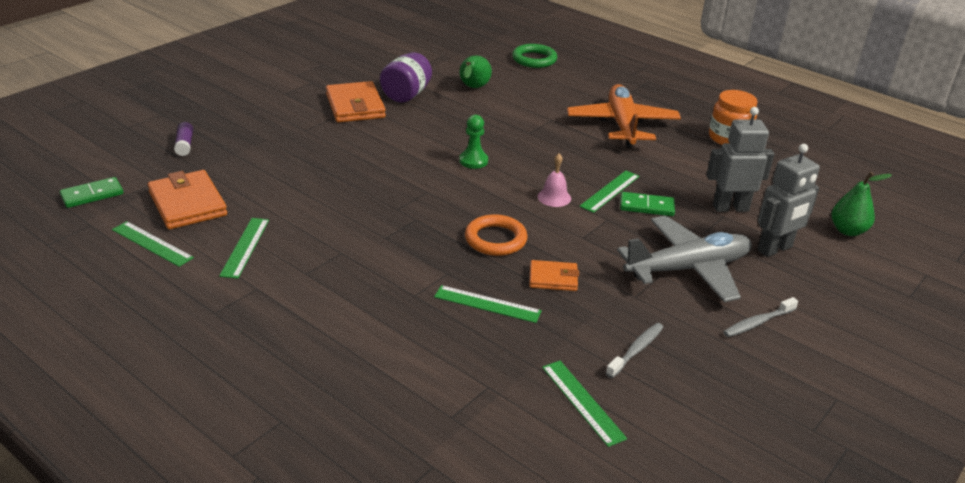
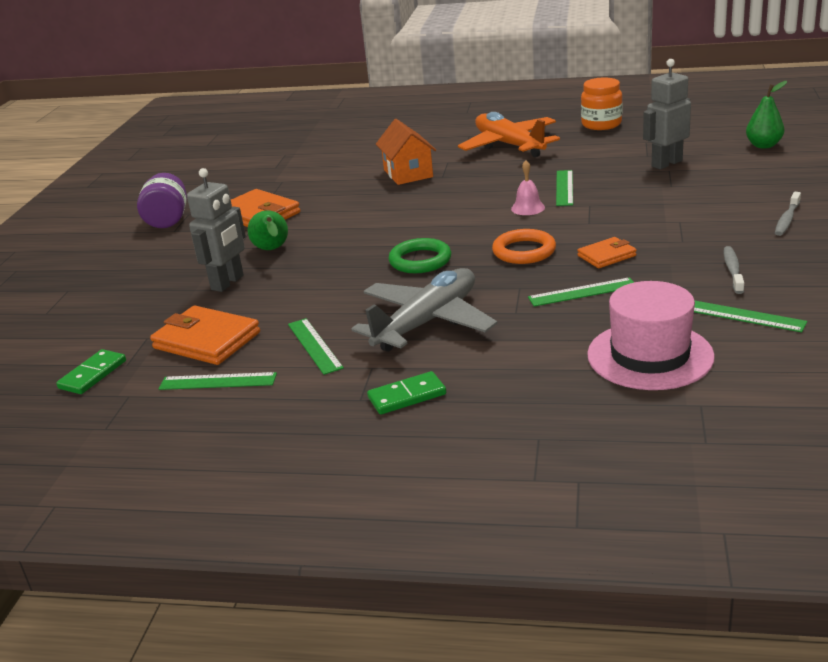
camera: 25 degrees left, 5 degrees down
(185, 145) = (132, 302): purple glue stick -> none
(406, 95) = (294, 191): purple jar -> purple jar (168, 220)
(457, 396) = (650, 355): none -> pink hat
(473, 88) = (348, 166): green pear -> green pear (272, 250)
(473, 161) = (425, 211): green pawn -> none
(507, 117) = (408, 173): none -> orange house
(534, 59) = (370, 130): green ring -> green ring (420, 260)
(646, 206) = (606, 186): green domino -> green domino (407, 396)
(688, 269) = (693, 209): grey plane -> grey plane (427, 322)
(775, 249) = (733, 174): grey robot -> grey robot (228, 283)

